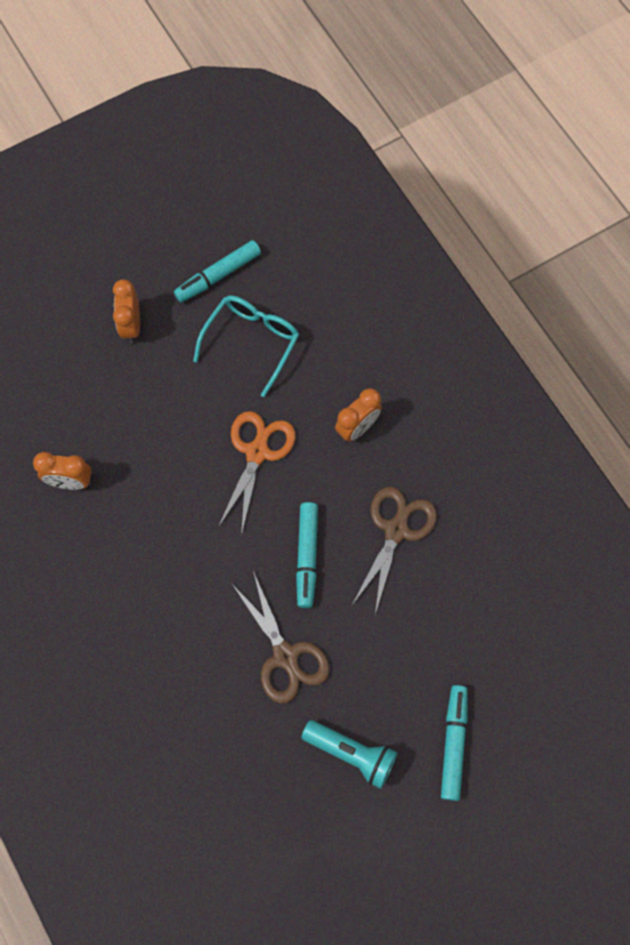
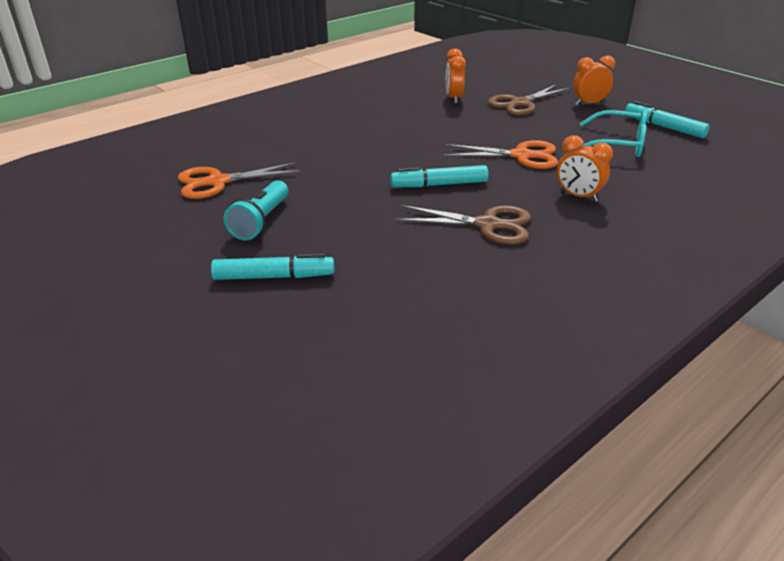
camera: 80 degrees right, 35 degrees down
(252, 803) = (218, 182): none -> orange scissors
(285, 655) = (346, 184): brown scissors -> brown scissors (520, 103)

